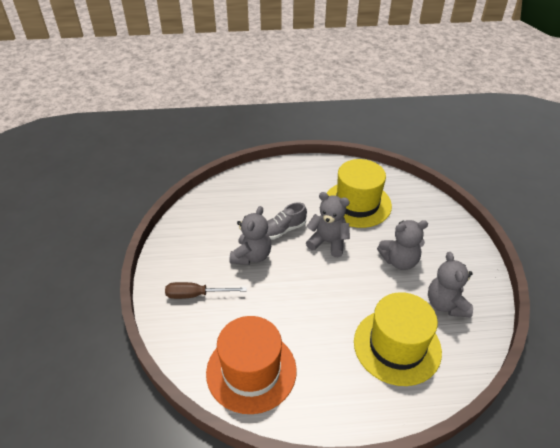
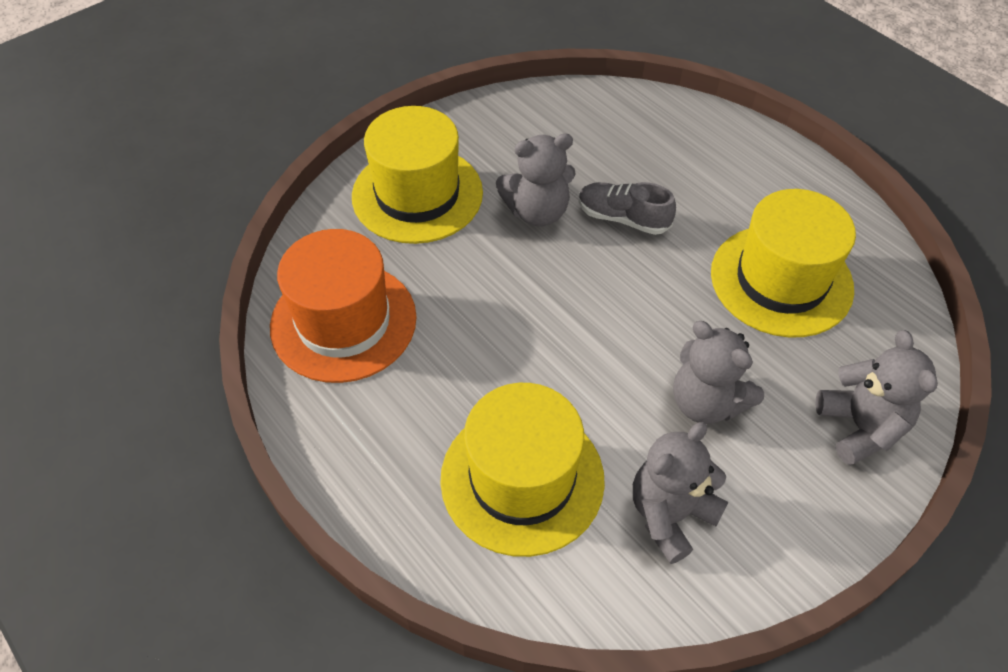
camera: 55 degrees right, 10 degrees up
(196, 295) = (417, 194): brown screwdriver -> yellow hat
(328, 242) = (653, 286): grey teddy bear -> grey teddy bear (860, 427)

